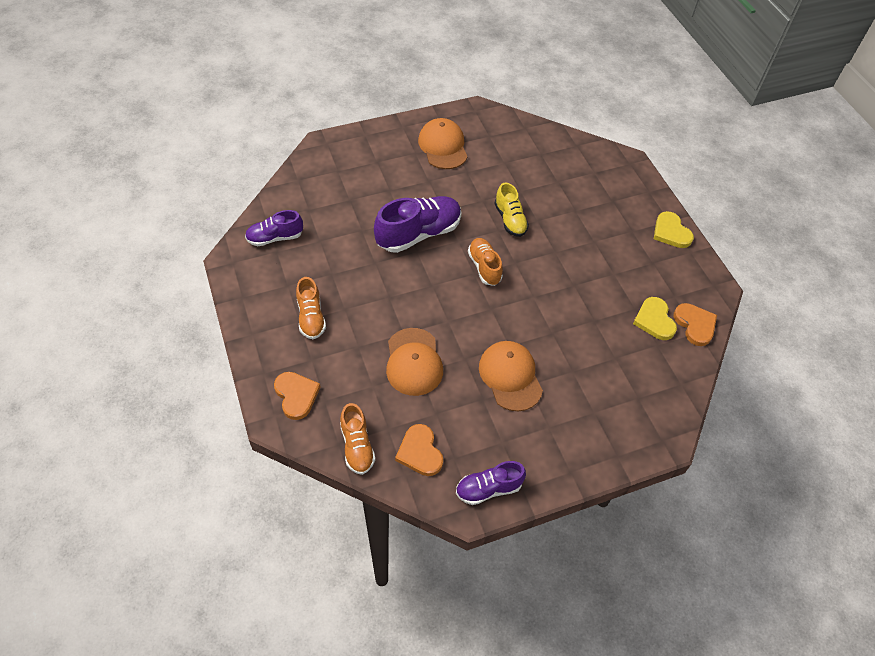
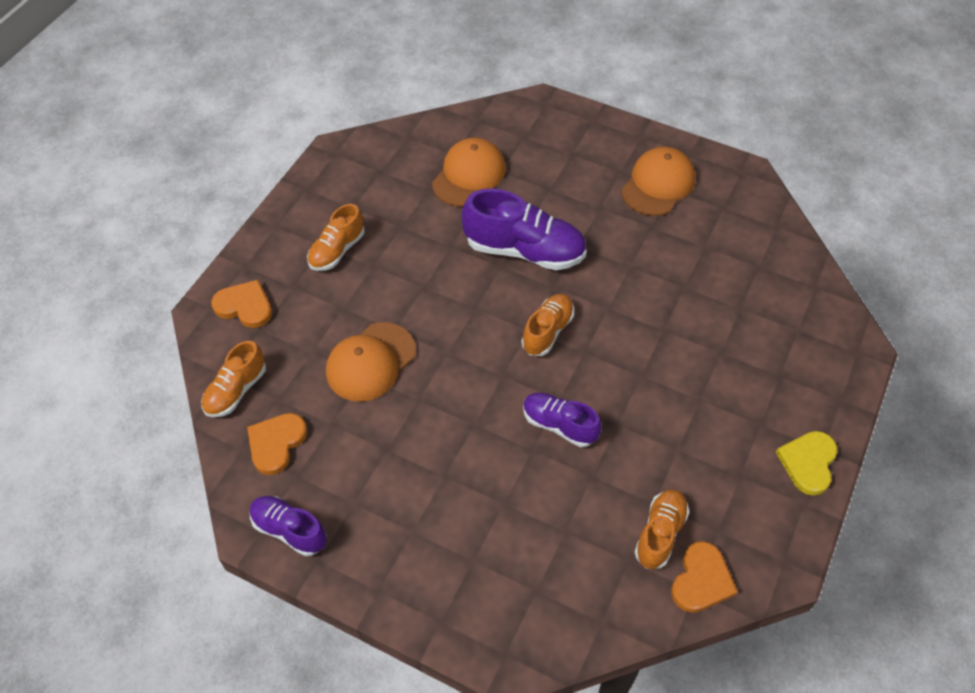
camera: 50 degrees right, 0 degrees up
(275, 238) = (394, 158): purple shoe -> purple shoe (559, 425)
(296, 395) = (244, 306): orange heart -> orange heart turned 90 degrees counterclockwise
(510, 220) = (634, 307): yellow shoe -> none
(510, 376) = (438, 453): orange cap -> orange cap (469, 175)
(654, 320) = (660, 534): yellow heart -> orange shoe

